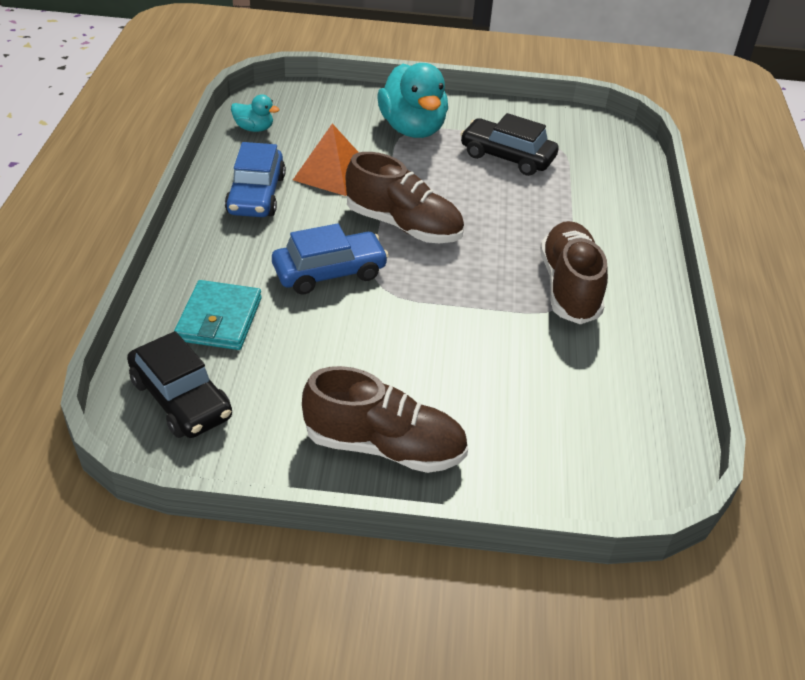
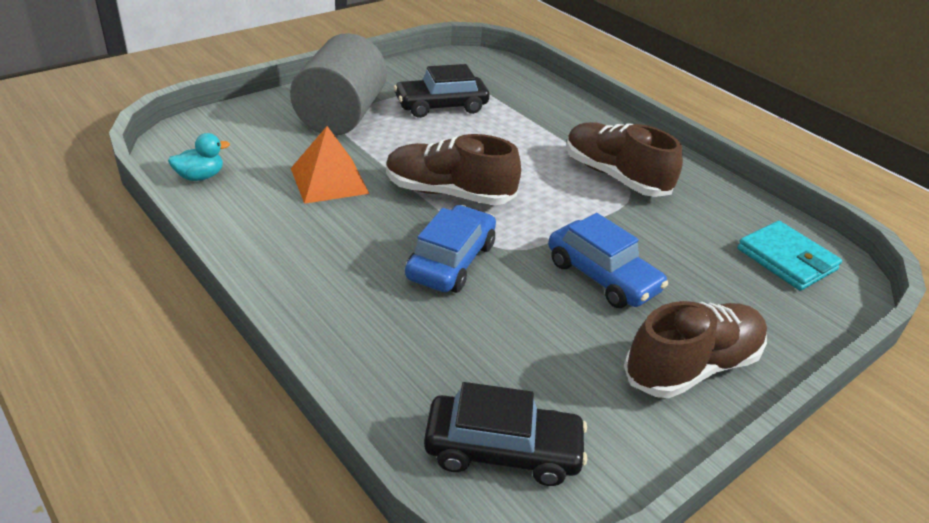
camera: 45 degrees left, 5 degrees down
(219, 319) = (425, 358): turquoise wallet -> turquoise wallet (786, 259)
(256, 195) = (291, 232): blue car -> blue car (602, 276)
(404, 226) = (448, 193): brown shoe -> brown shoe turned 150 degrees counterclockwise
(412, 129) = (341, 116): turquoise duck -> grey cylinder

